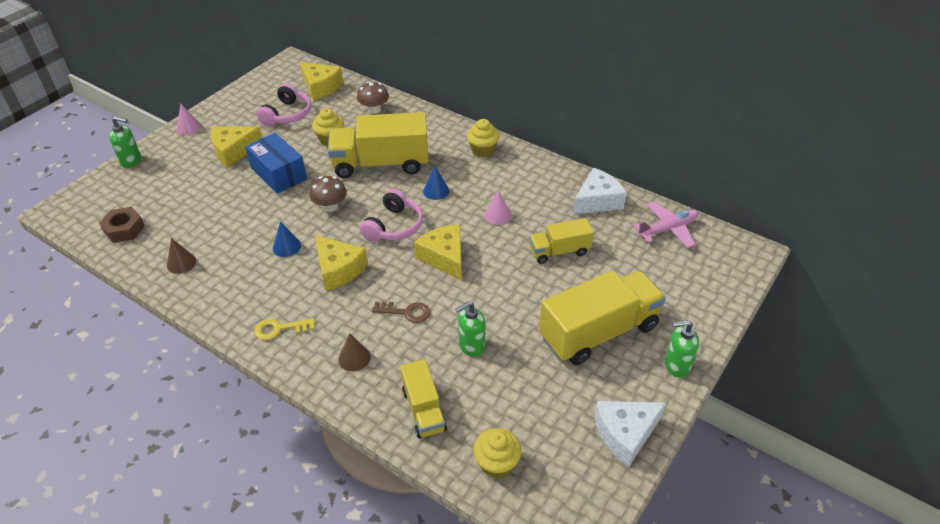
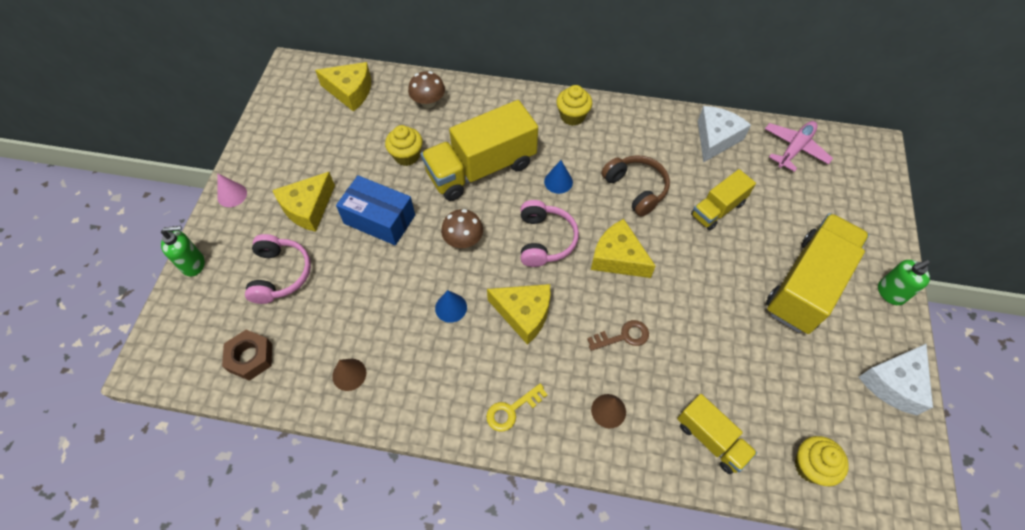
camera: 25 degrees left, 15 degrees up
(287, 114) = (337, 139): pink headphones -> pink headphones (280, 274)
(471, 346) = (707, 349): green soap dispenser -> none
(497, 215) = (636, 189): pink cone -> brown headphones

